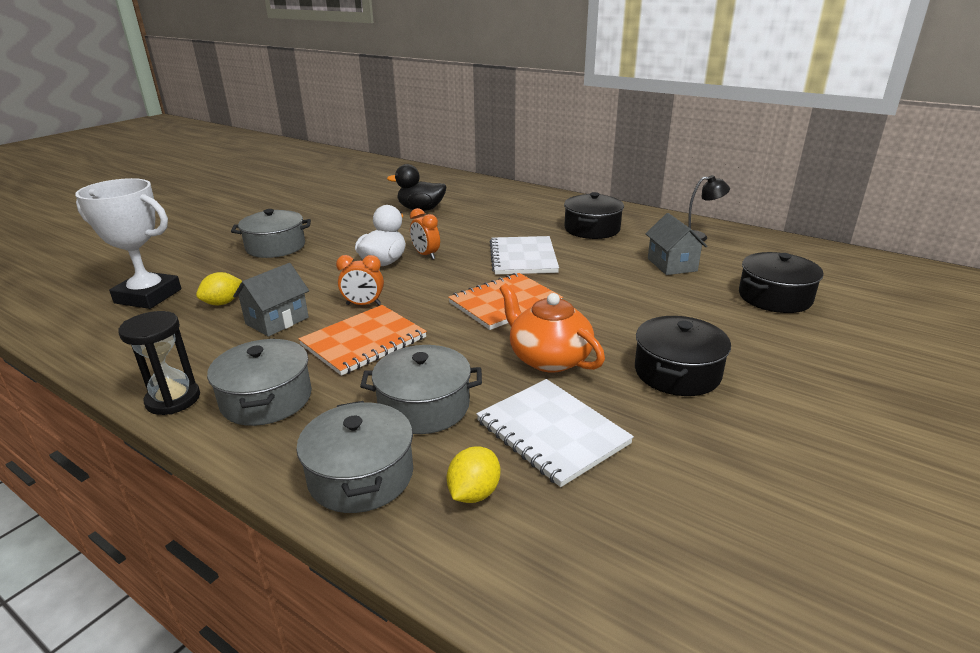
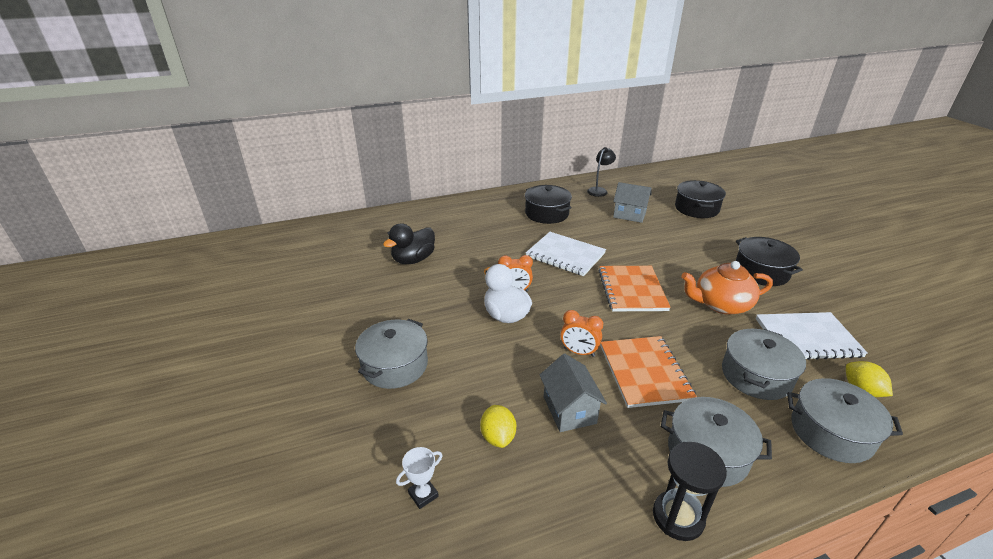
camera: 55 degrees left, 5 degrees up
(148, 296) = (423, 495): white trophy -> white trophy, size x0.40
(363, 304) = (579, 352): orange clock -> orange clock turned 75 degrees clockwise

